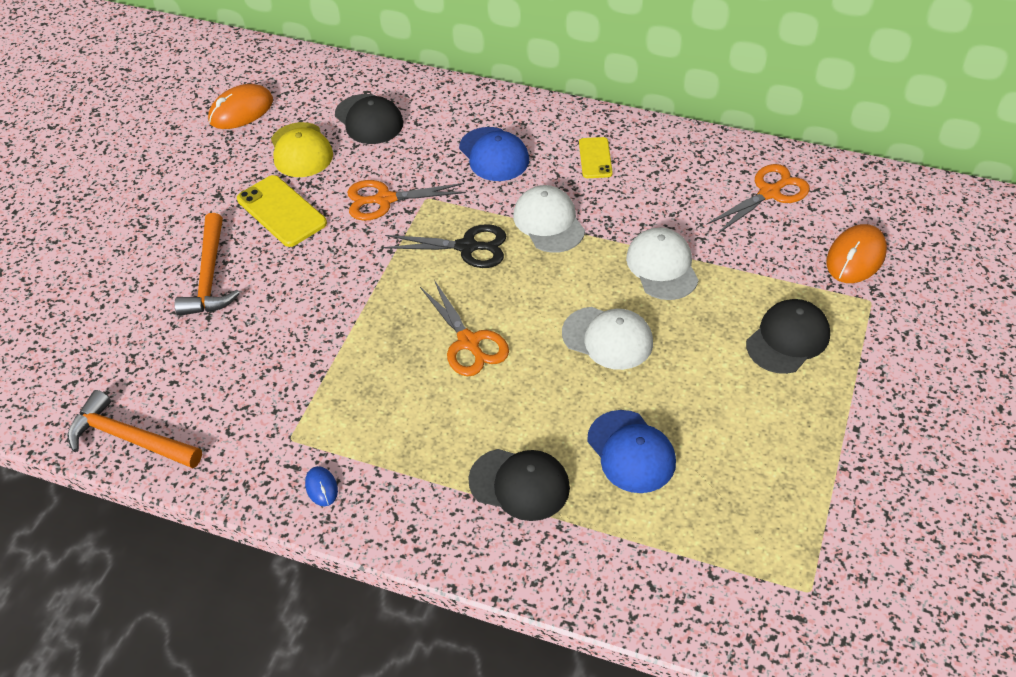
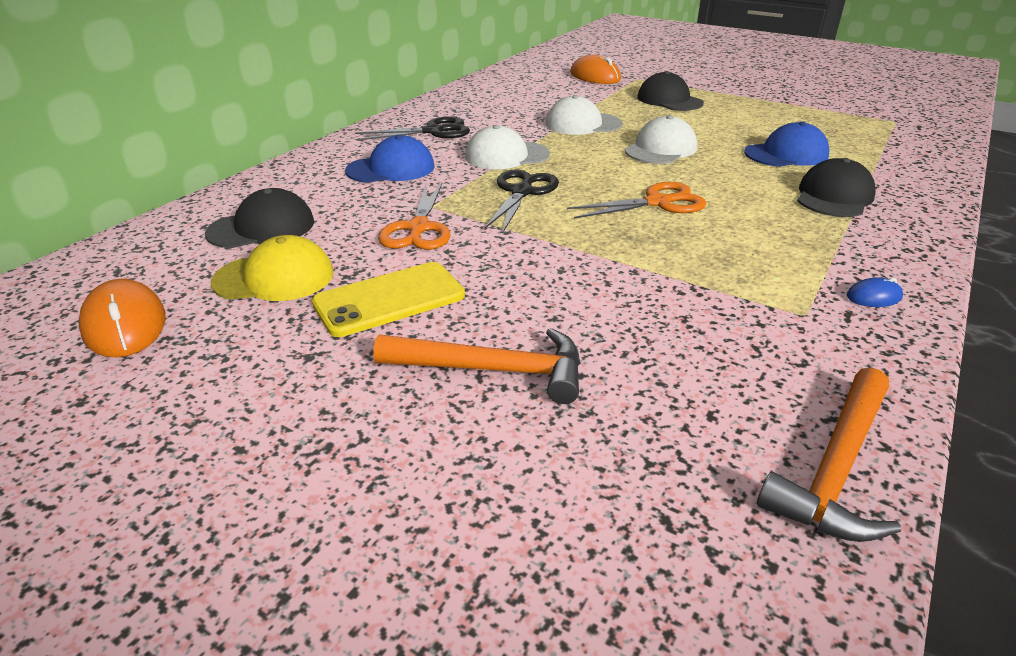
camera: 80 degrees left, 15 degrees down
(595, 158) = (433, 131): yellow phone -> black scissors
(769, 193) = (517, 87): orange scissors -> none

